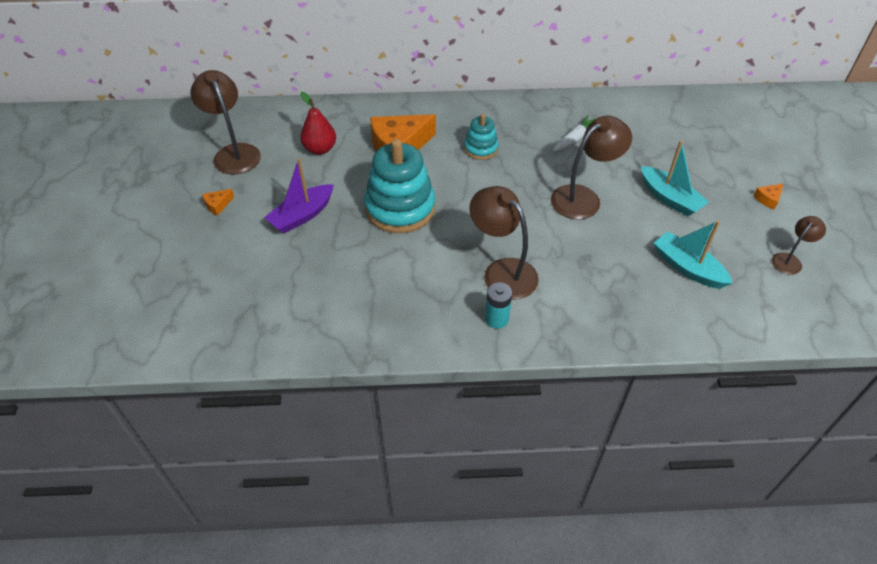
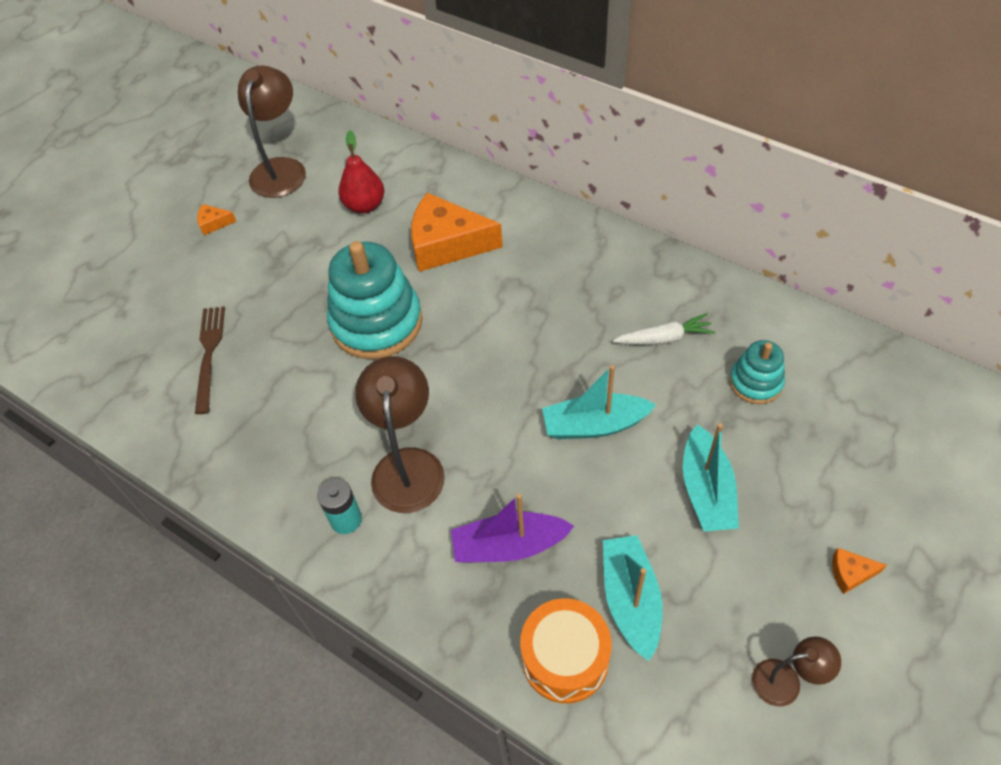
camera: 40 degrees right, 5 degrees up
(302, 215) = (276, 278): purple boat -> purple boat (509, 546)
(303, 281) = (209, 355): none -> brown fork
(481, 148) = (535, 292): turquoise stacking toy -> turquoise stacking toy (755, 382)
(583, 197) = (594, 425): brown lamp -> turquoise boat
(686, 313) = (565, 658): none -> orange drum

